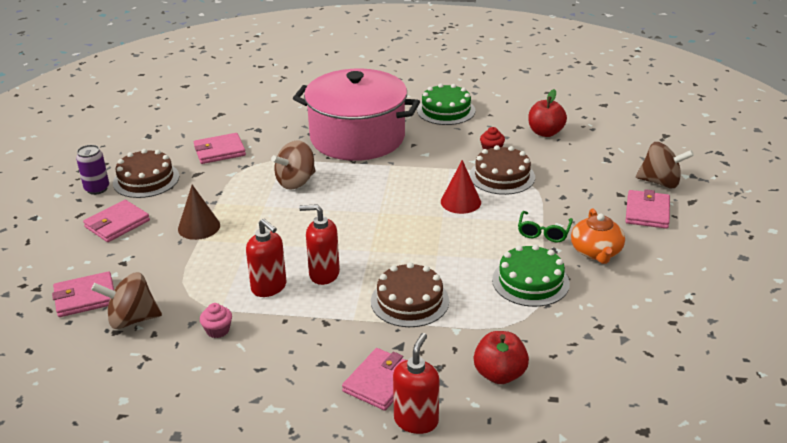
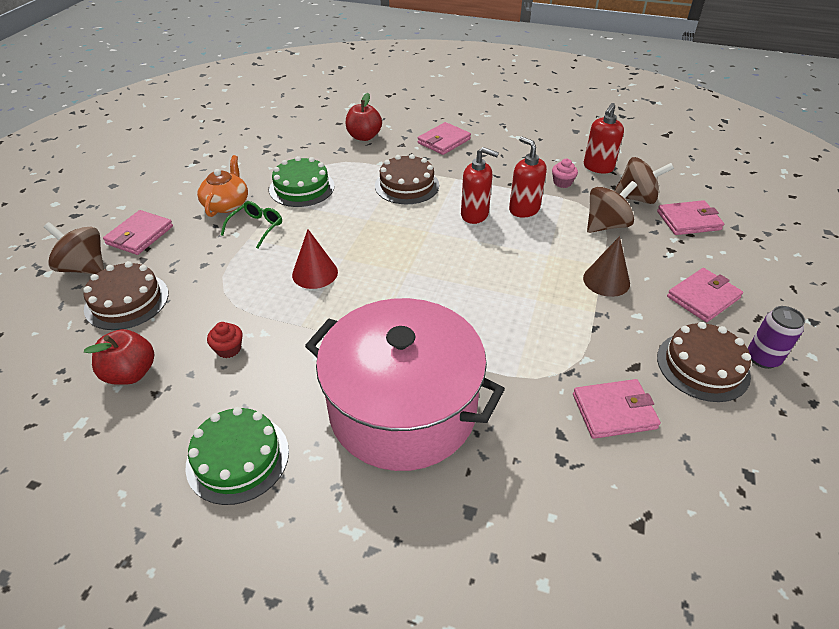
camera: 170 degrees left, 10 degrees up
(296, 182) = (499, 331): brown spinning top -> brown spinning top (606, 225)
(416, 420) = (427, 122): red soap dispenser -> red soap dispenser (598, 167)
(502, 176) = (246, 302): brown cake -> brown cake (127, 301)

